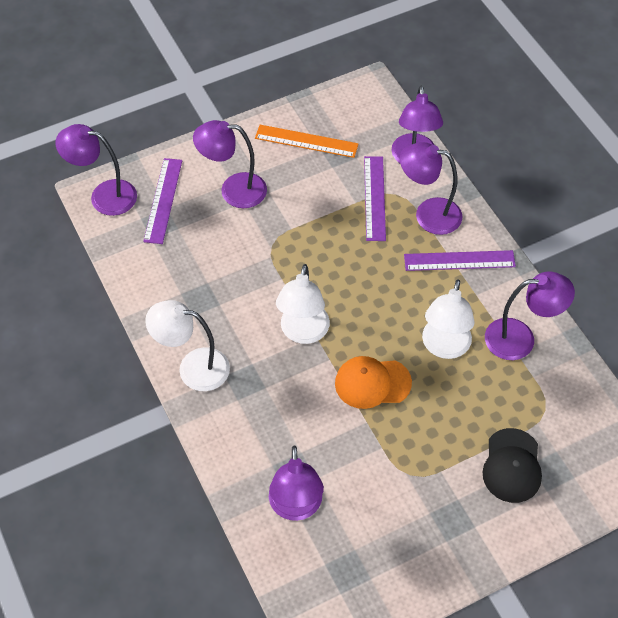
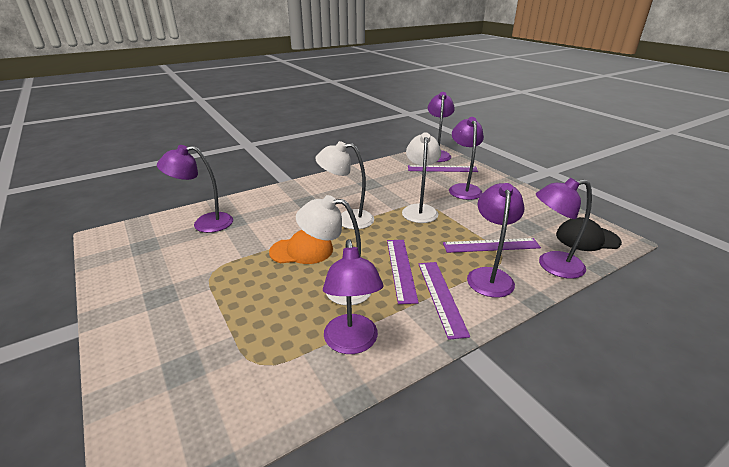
camera: 85 degrees right, 25 degrees down
(193, 368) = (317, 185): white lamp -> white lamp (419, 210)
(306, 141) = (529, 212): orange ruler -> none
(372, 383) = (302, 250): orange cap -> orange cap turned 90 degrees clockwise
(413, 287) = (401, 269): none -> purple ruler
(512, 466) = (199, 335): black cap -> black cap (587, 238)

